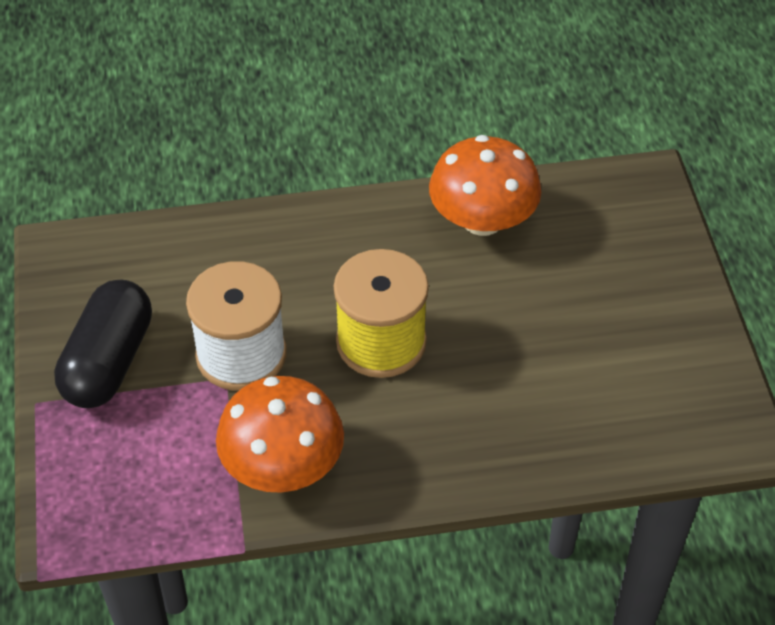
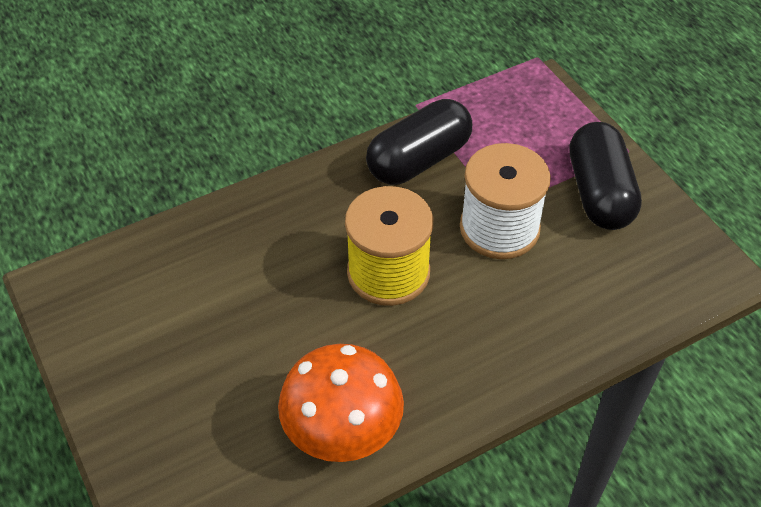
camera: 160 degrees right, 0 degrees up
(283, 465) = (418, 160): orange mushroom -> black capsule

